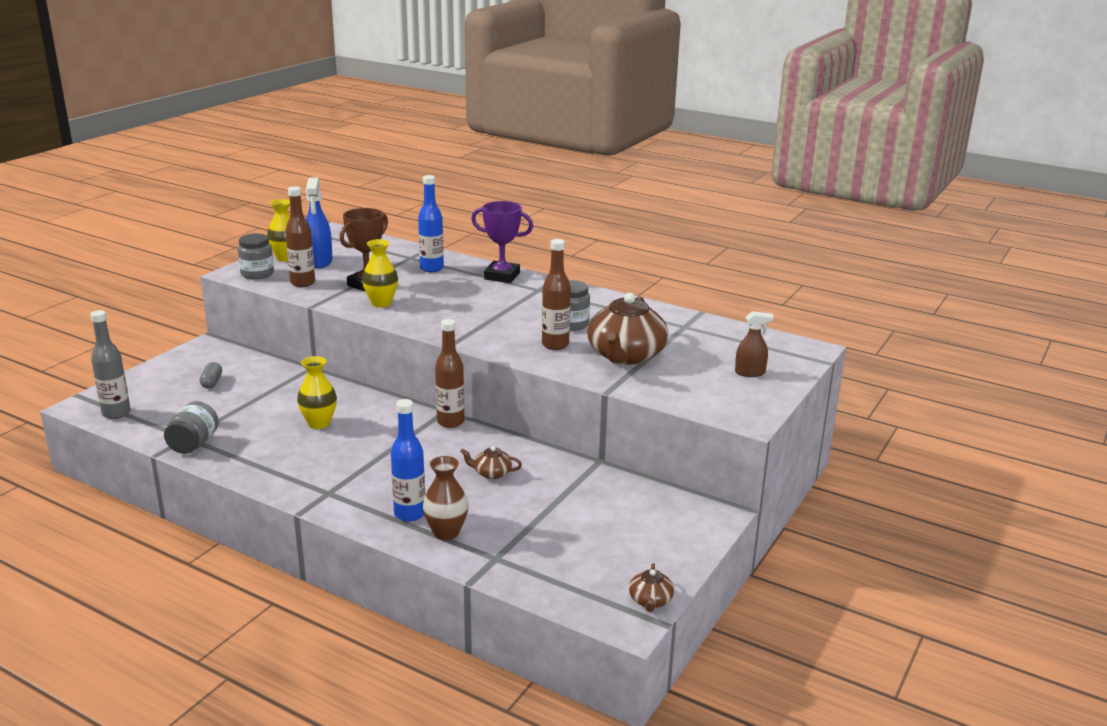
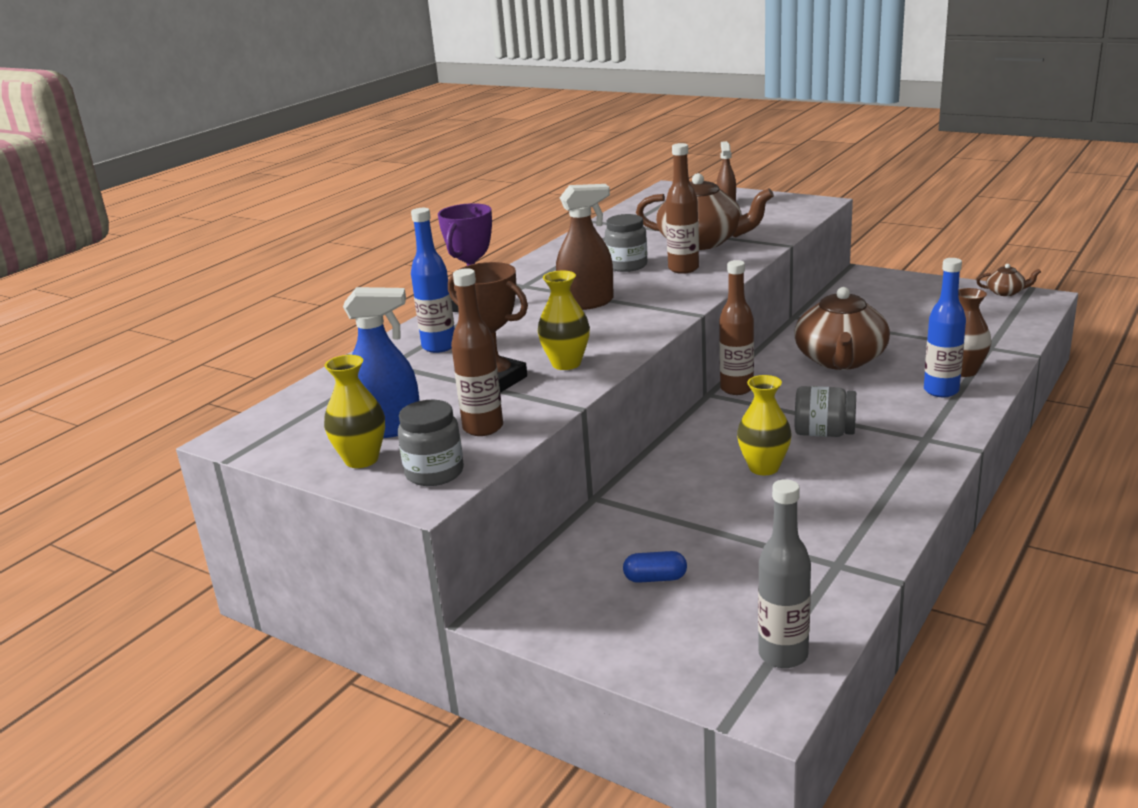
camera: 85 degrees left, 0 degrees up
(193, 444) = (854, 554): grey jar -> grey jar (824, 433)
(212, 382) = (655, 578): grey capsule -> blue capsule
(491, 309) = (587, 303): none -> brown spray bottle
(492, 473) = (840, 360): brown teapot -> brown teapot, size x2.27

